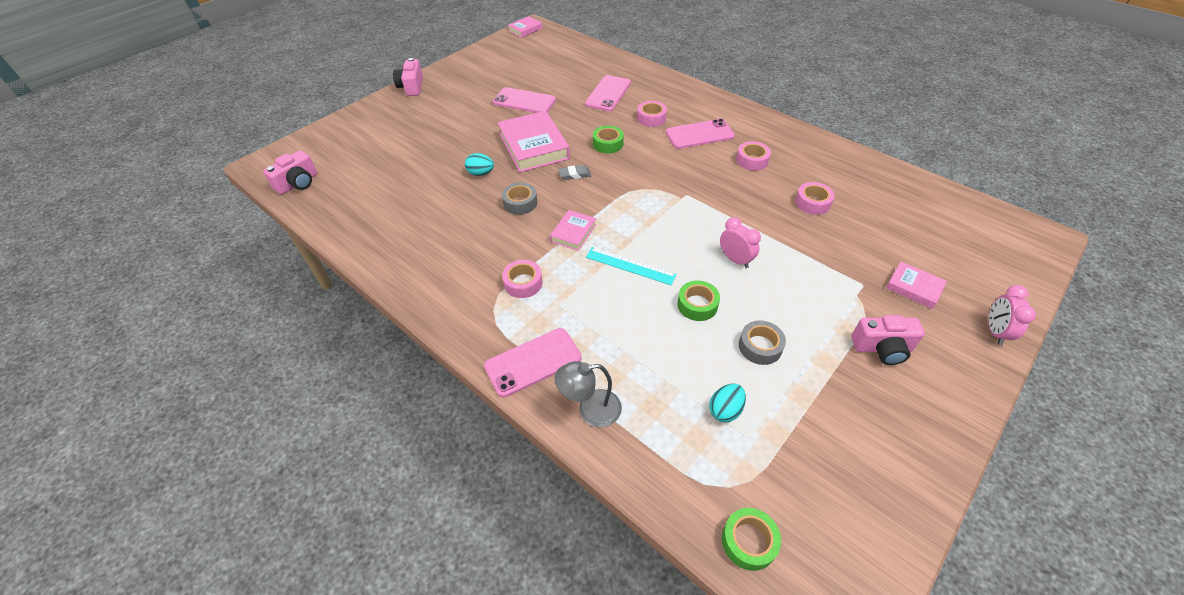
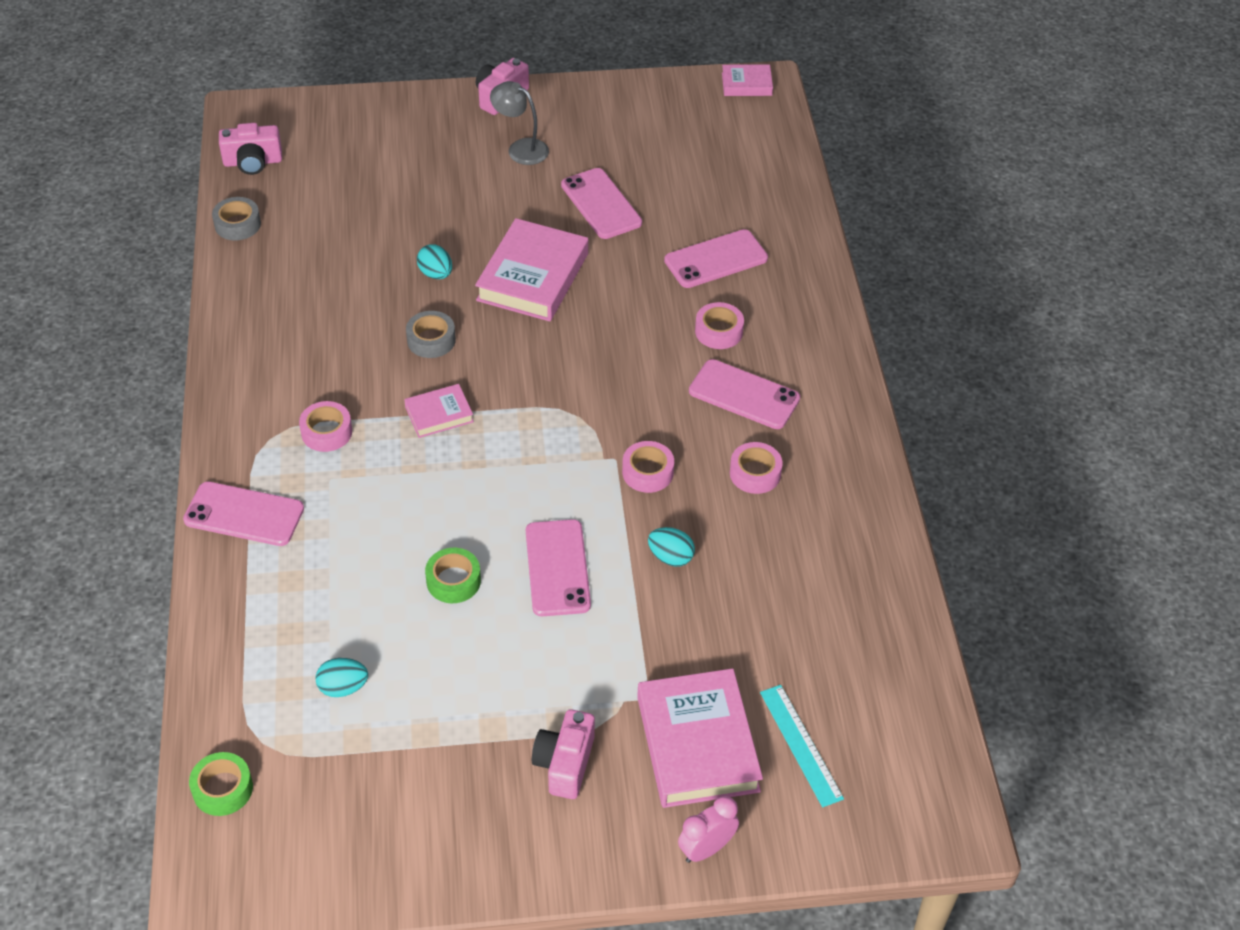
camera: 40 degrees right, 0 degrees up
(574, 175) = (529, 346): grey eraser -> none
(590, 410) = (238, 593): grey lamp -> grey lamp (520, 148)
(608, 144) = (618, 331): green tape -> none
(630, 266) = (446, 492): turquoise ruler -> turquoise ruler (800, 745)
(735, 260) = (557, 568): pink clock -> pink phone
(760, 346) = (453, 665): grey tape -> grey tape (237, 224)
(774, 217) = (670, 557): none -> turquoise egg
(812, 203) = (742, 575): pink tape -> pink tape (647, 472)
(882, 348) = (564, 763): pink camera -> pink camera turned 60 degrees clockwise
(914, 287) = (697, 744): pink book -> pink book, size x1.93

